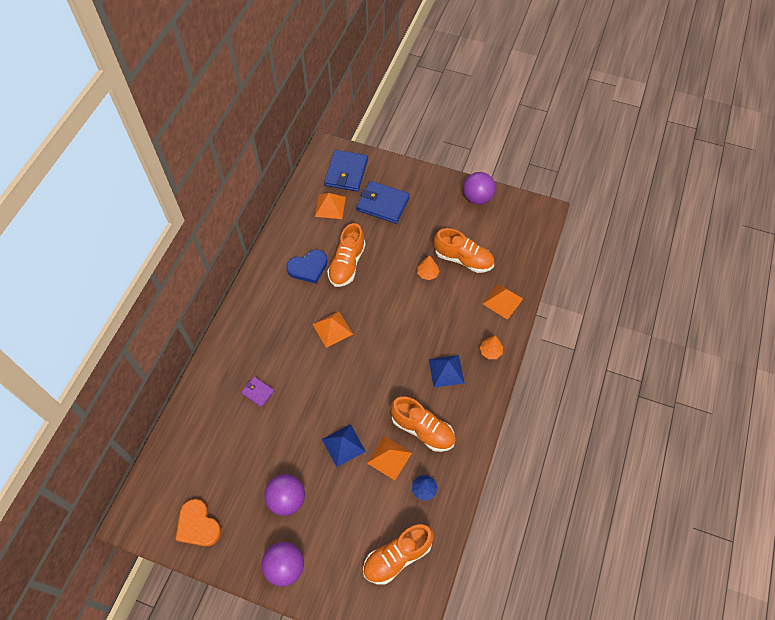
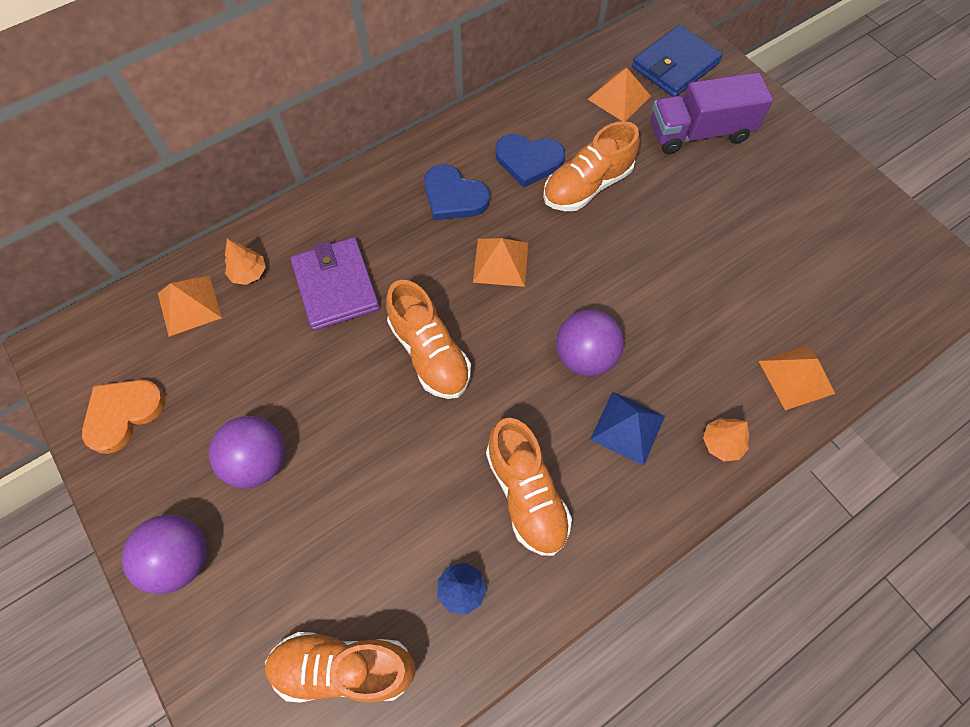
camera: 35 degrees right, 5 degrees up
(198, 525) = (123, 414): orange heart -> orange heart turned 45 degrees clockwise
(258, 392) = (336, 286): purple wallet -> purple wallet, size x1.95
(283, 309) = (454, 196): none -> blue heart
(343, 445) = (394, 437): blue pyramid -> none
(383, 204) = (699, 133): blue wallet -> purple truck
(389, 457) = (445, 502): orange pyramid -> orange pyramid (189, 305)
(427, 273) = (699, 265): orange tree -> orange tree (248, 273)
(463, 259) = (772, 276): orange shoe -> orange shoe (430, 353)
(477, 198) = (857, 200): purple ball -> purple ball (585, 356)

